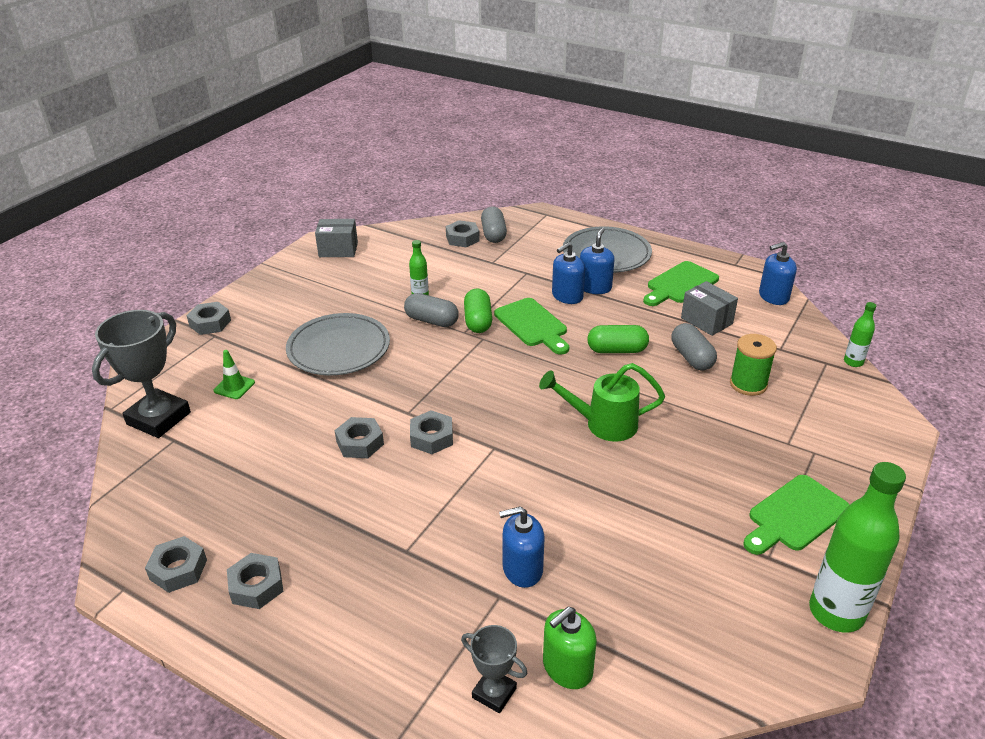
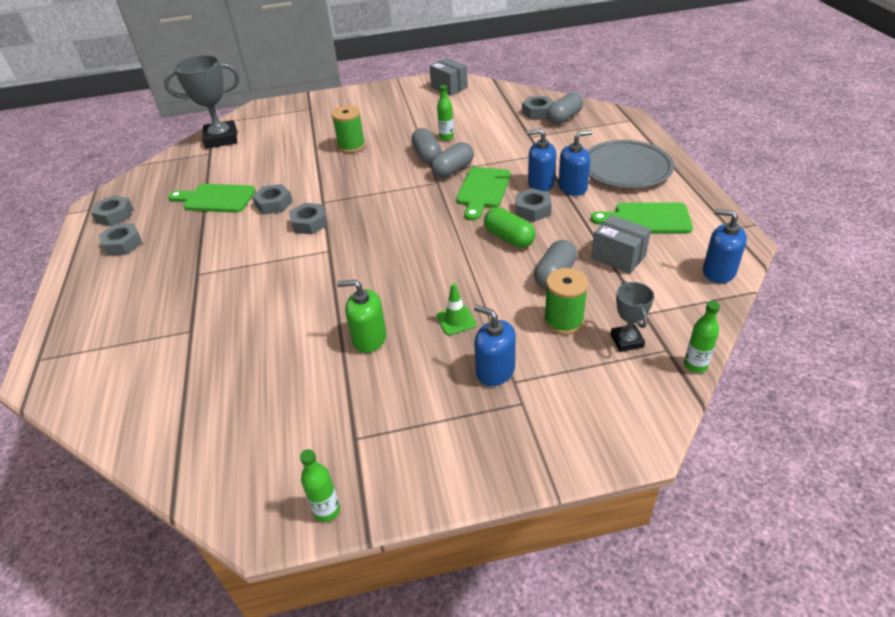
camera: 50 degrees right, 5 degrees up
(210, 323) = (318, 101): grey nut -> grey nut (533, 210)
(234, 387) = (273, 140): green traffic cone -> green traffic cone (456, 320)
(339, 349) = (351, 146): grey plate -> green spool
(478, 321) = (453, 170): green capsule -> grey capsule
(494, 693) = (106, 374): grey trophy -> grey trophy (626, 341)
(522, 569) = (223, 326): blue soap dispenser -> blue soap dispenser (495, 371)
(567, 668) = (150, 394): green soap dispenser -> green soap dispenser (369, 338)
(603, 424) = (411, 279): green watering can -> none
(706, 321) = (618, 257): grey box -> grey box turned 60 degrees counterclockwise
(794, 516) = (422, 430): green cutting board -> green cutting board (215, 199)
(836, 612) = (327, 510): green bottle -> green bottle, size x0.48

